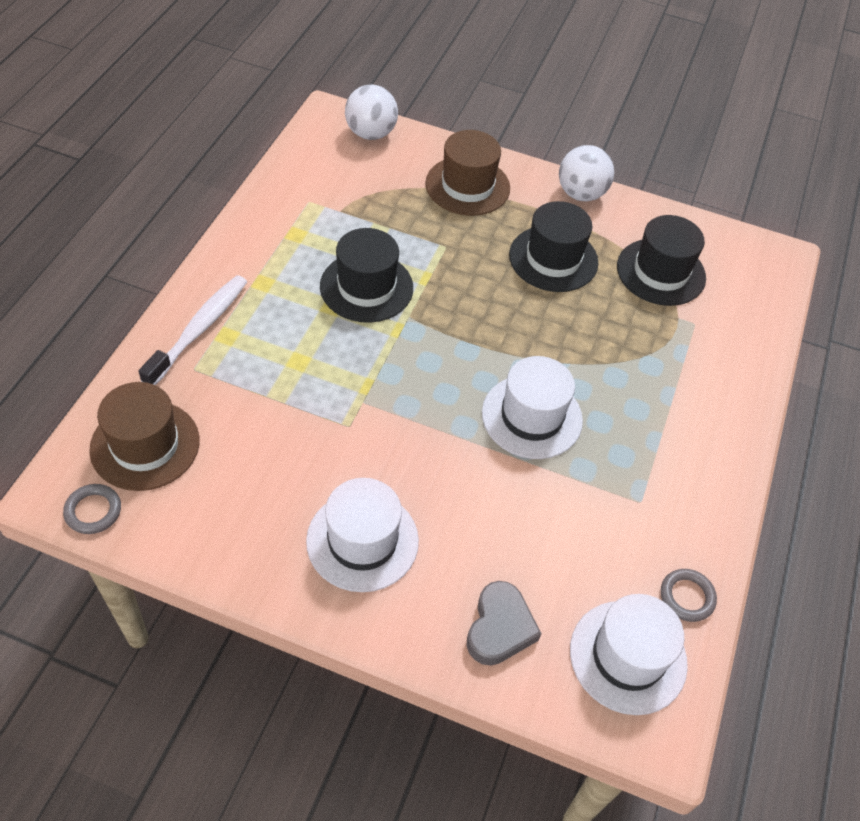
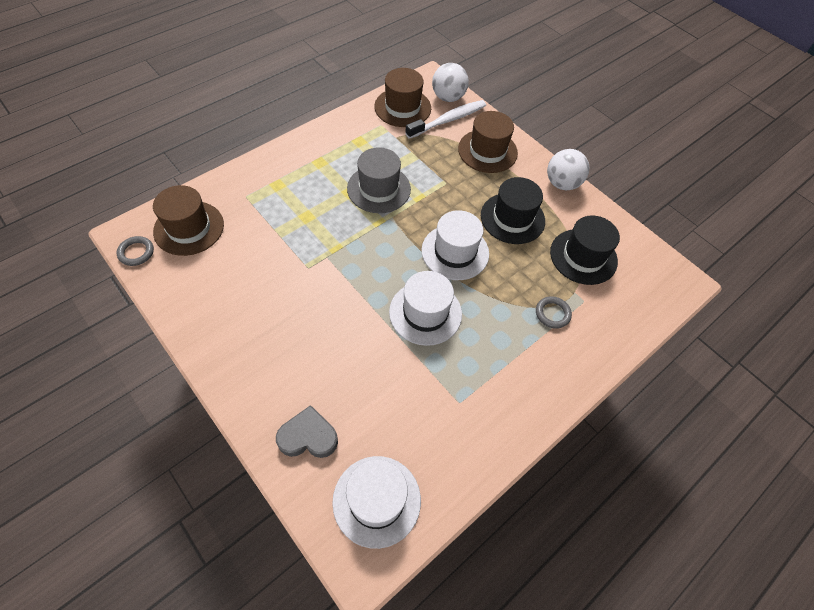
camera: 30 degrees right, 5 degrees up
(199, 329) = (265, 175): white toothbrush -> white toothbrush (448, 120)
(321, 168) = (402, 107): none -> brown hat
(362, 541) = (266, 340): white hat -> white hat (455, 252)
(366, 287) = (379, 189): black hat -> grey hat
(499, 628) = (308, 437): grey heart -> grey heart turned 135 degrees counterclockwise
(687, 597) = (445, 482): grey ring -> grey ring (552, 314)

